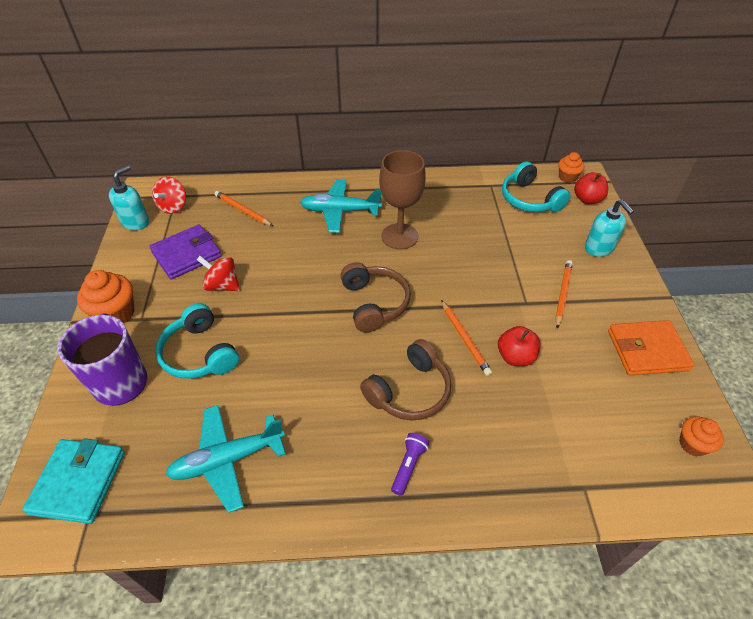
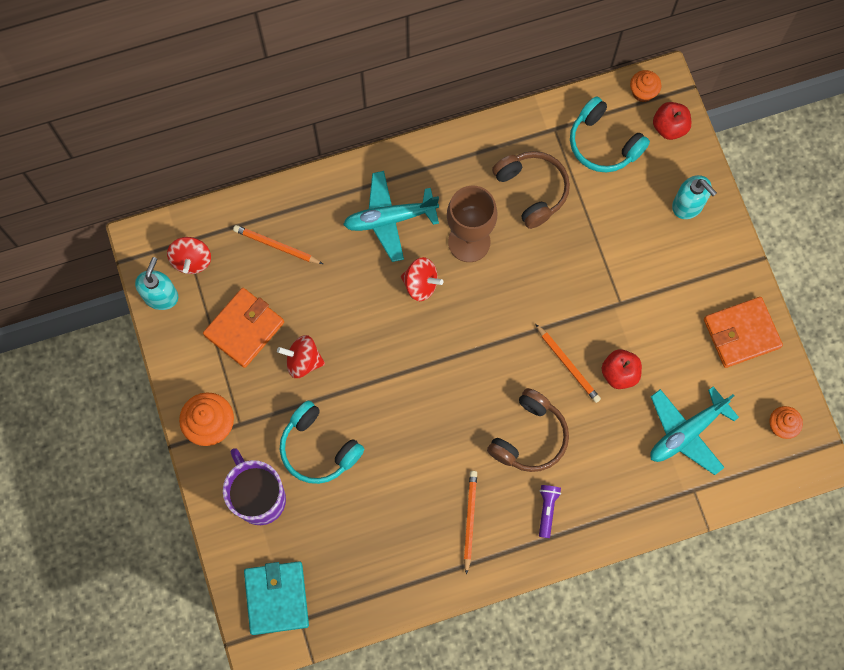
camera: 15 degrees left, 25 degrees up
(187, 254) = (244, 328): purple wallet -> orange wallet
(227, 460) = (392, 545): turquoise plane -> turquoise plane (686, 432)
(348, 255) = (421, 284): none -> red spinning top
(374, 303) = (468, 343): brown headphones -> brown headphones (532, 190)
(562, 294) = (655, 282): orange pencil -> orange pencil (470, 520)

